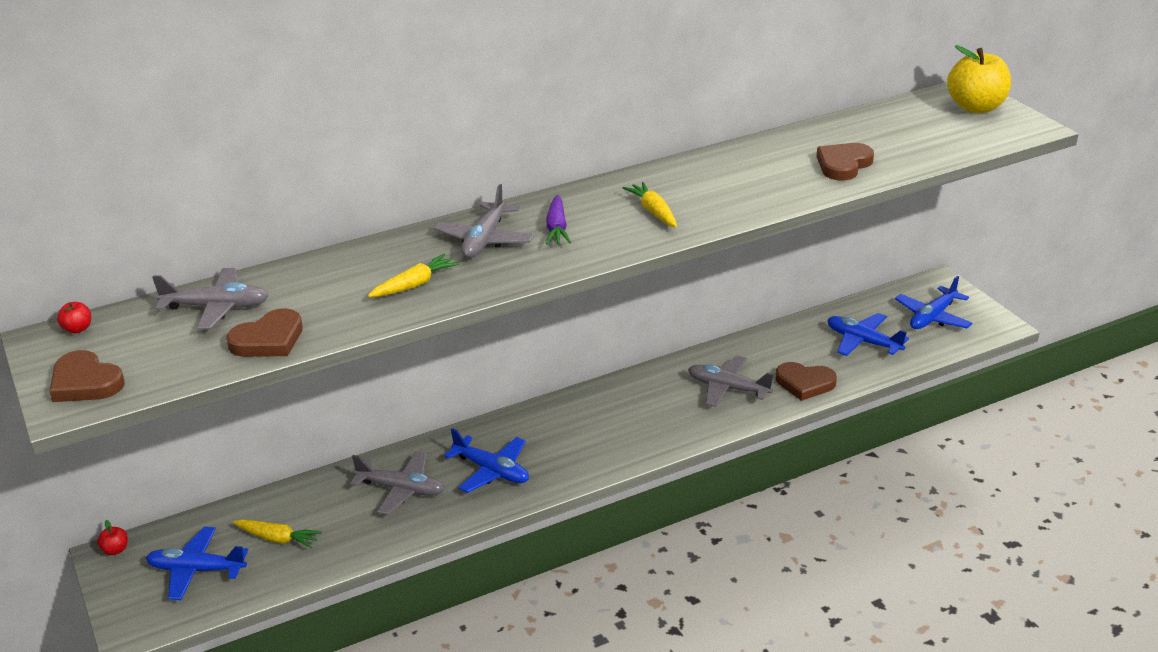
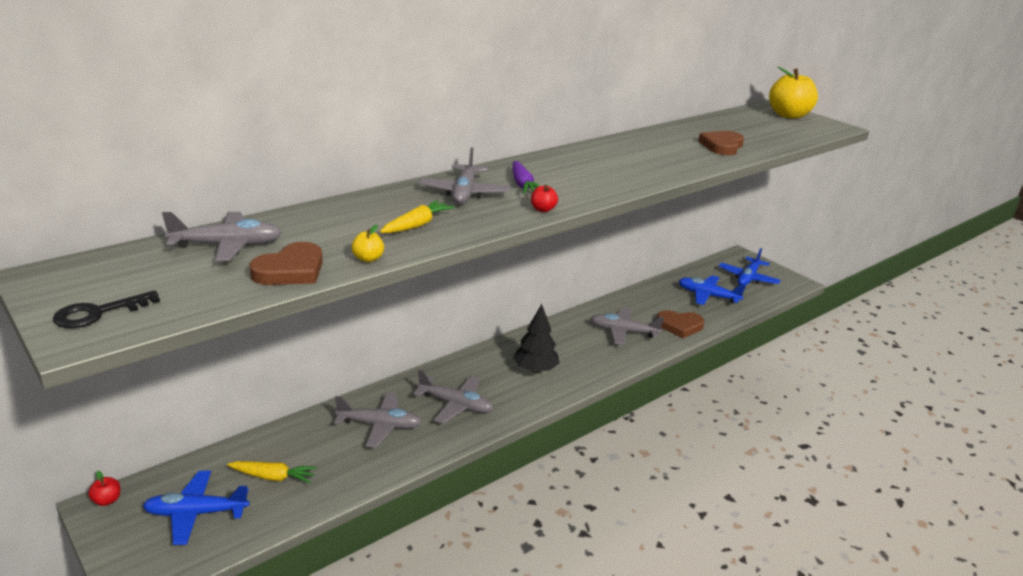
camera: 15 degrees left, 5 degrees down
(78, 329) = (80, 266): red apple -> red apple (543, 209)
(85, 382) = (98, 313): brown heart -> black key
(348, 328) = (368, 259): none -> yellow apple
(491, 471) = (455, 405): blue plane -> grey plane
(599, 433) = (535, 369): none -> black tree
(653, 211) = (596, 174): yellow carrot -> none

